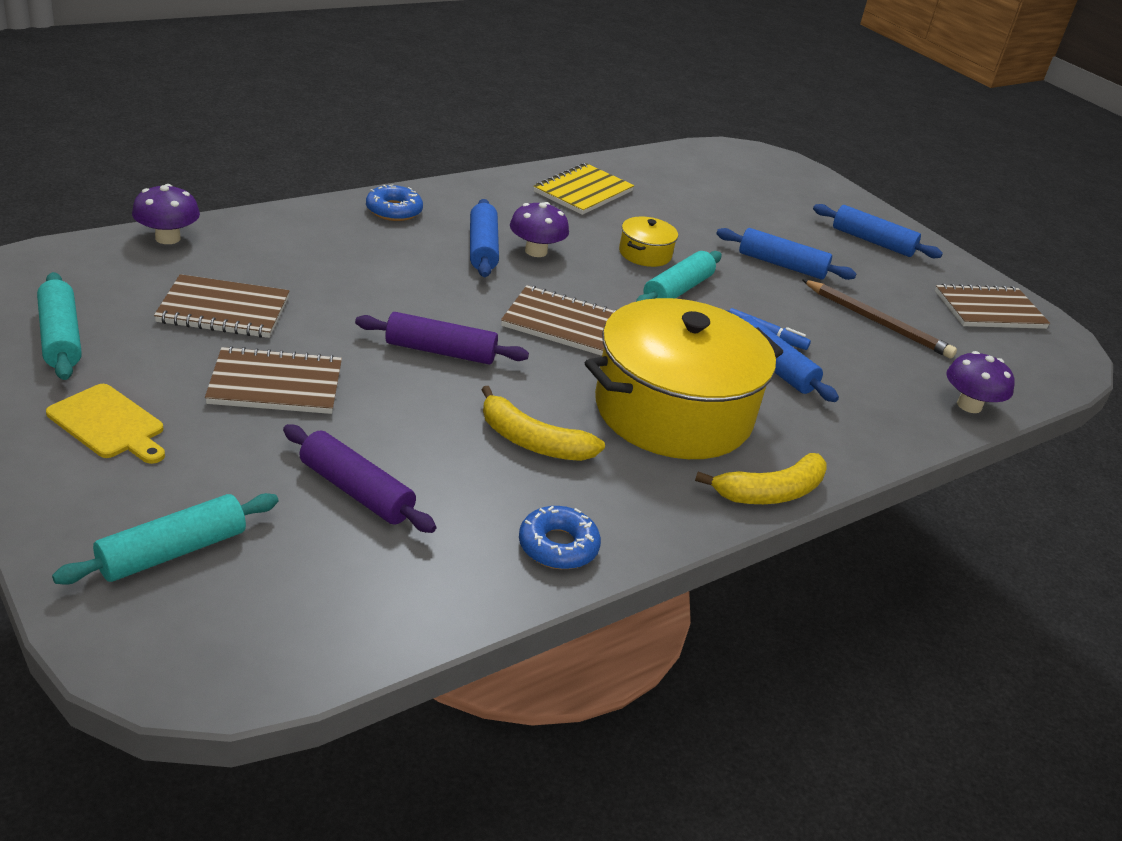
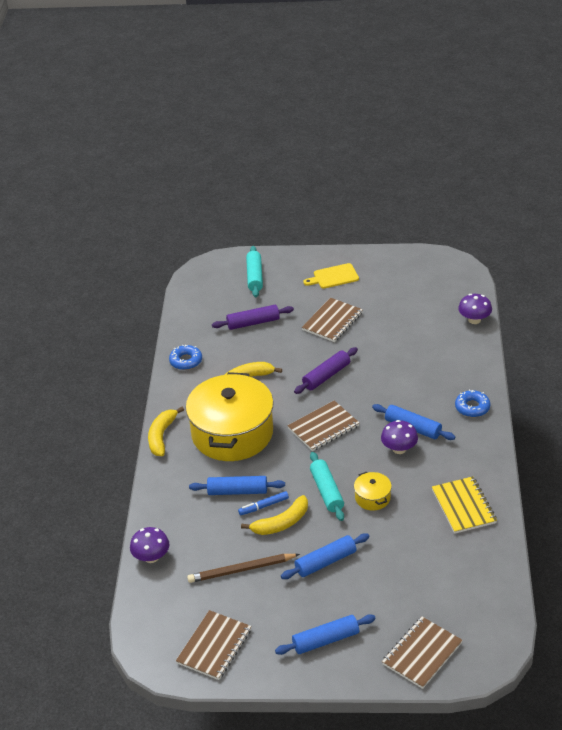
camera: 135 degrees right, 5 degrees up
(61, 337) = (401, 276): turquoise rolling pin -> none
(223, 310) = (398, 321): brown notebook -> brown notebook (422, 654)
(772, 312) = (281, 523): none -> yellow banana

